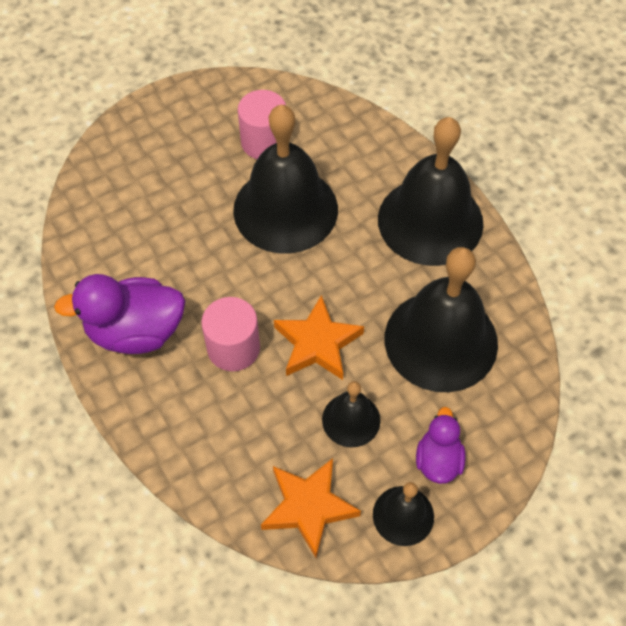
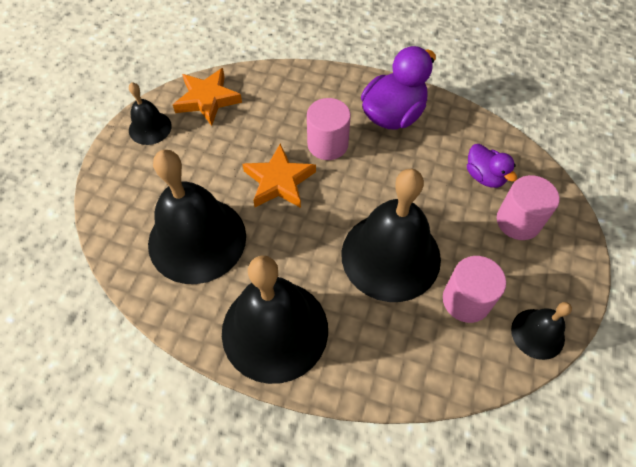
camera: 140 degrees right, 0 degrees up
(154, 162) = (518, 221): none -> pink cylinder
(351, 419) = (219, 154): black bell -> black bell (537, 333)
(438, 460) = (148, 167): purple duck -> purple duck (484, 176)

